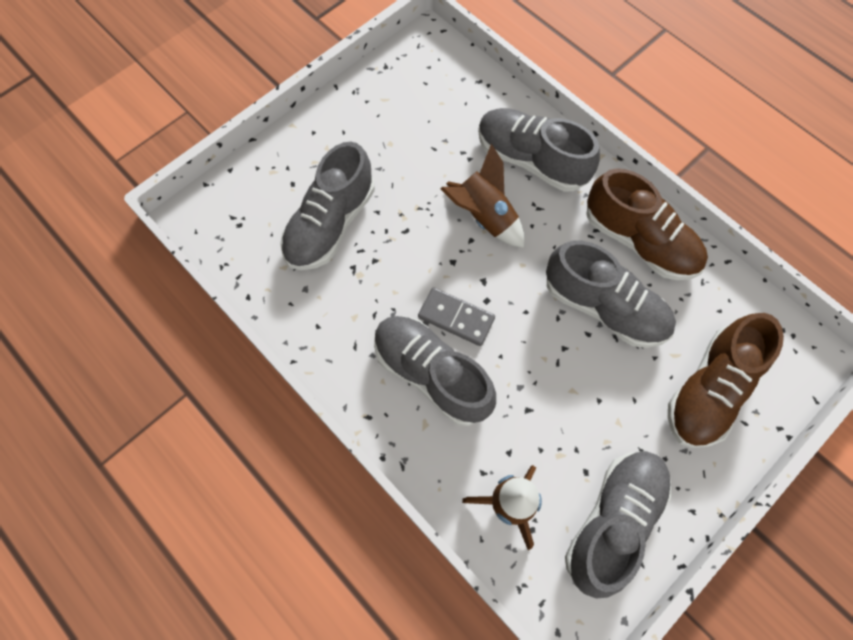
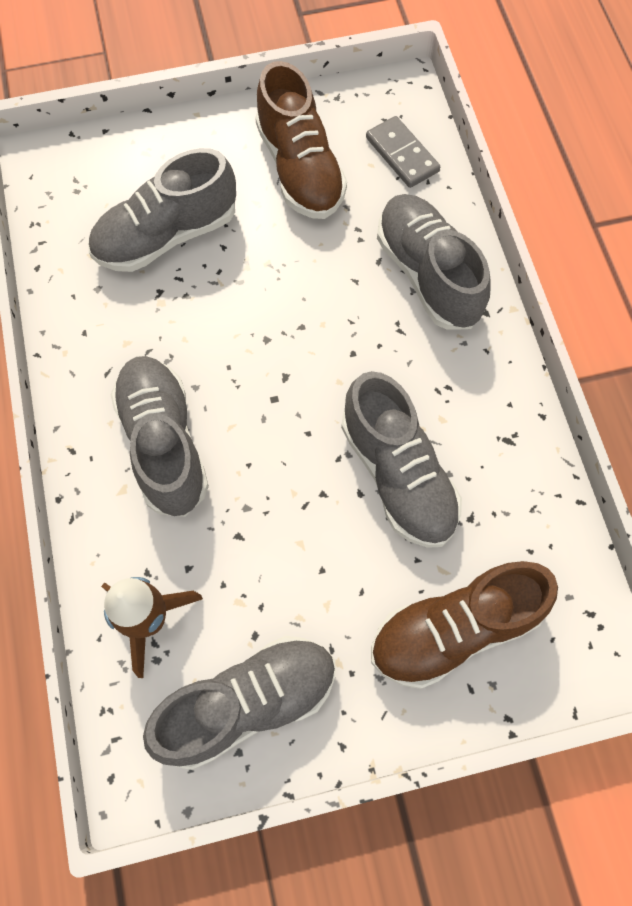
camera: 30 degrees right, 0 degrees up
(456, 317) = (229, 399): grey domino -> grey domino (402, 154)
(484, 216) = (333, 309): brown rocket -> none
(639, 241) = (490, 425): brown shoe -> brown shoe (300, 169)

